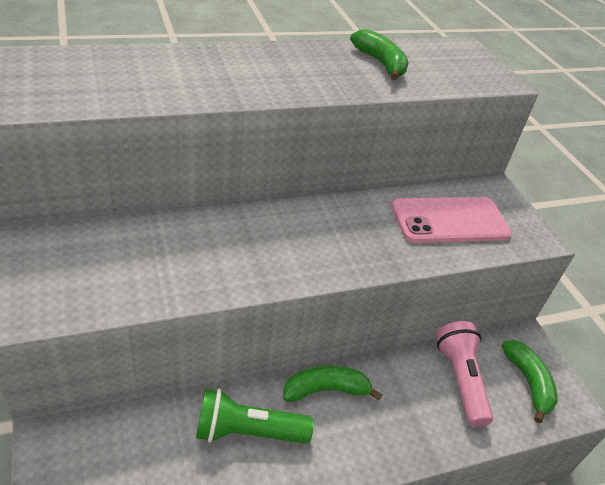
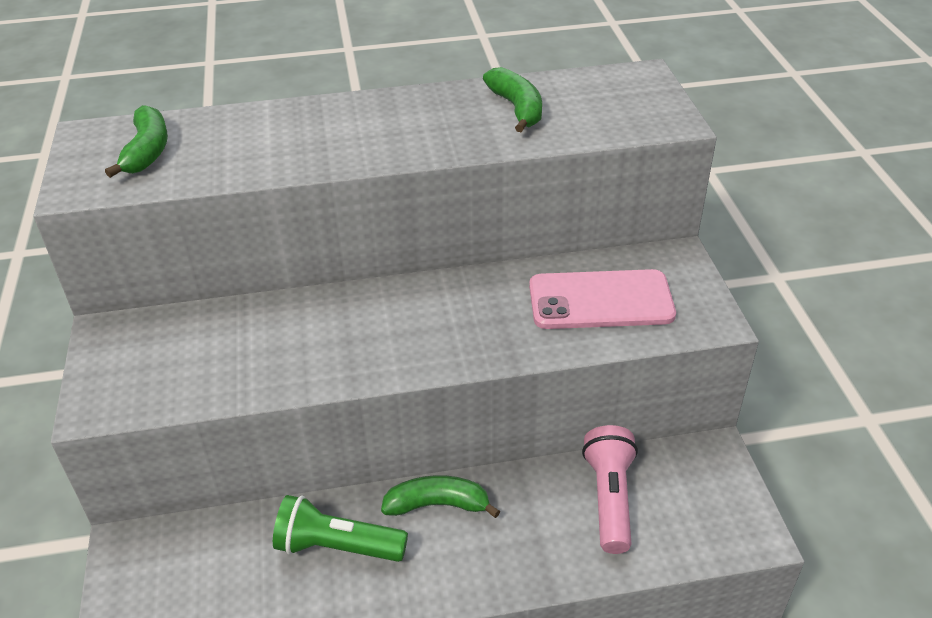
camera: 15 degrees right, 0 degrees up
(528, 382) = (699, 505): green banana -> green banana (147, 151)

